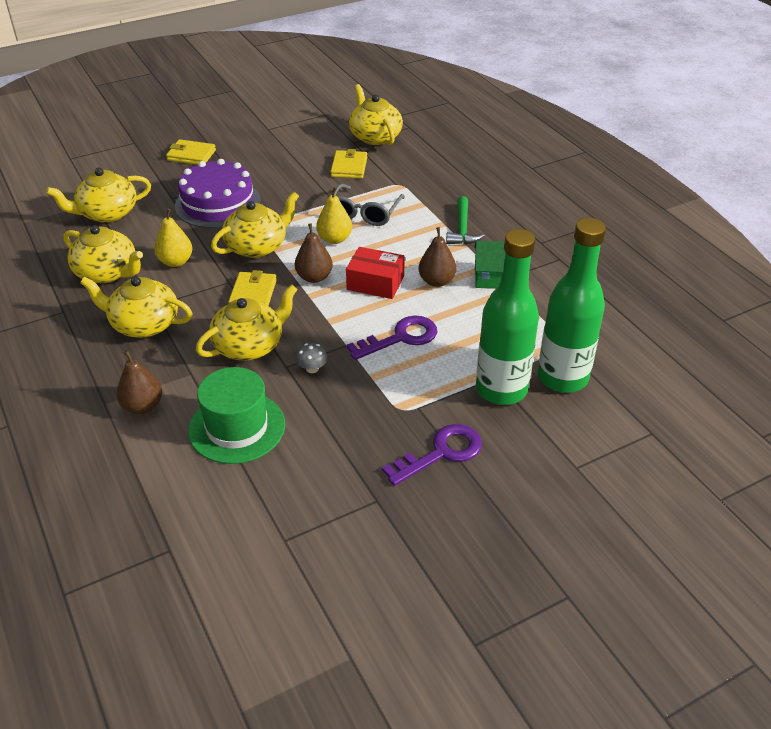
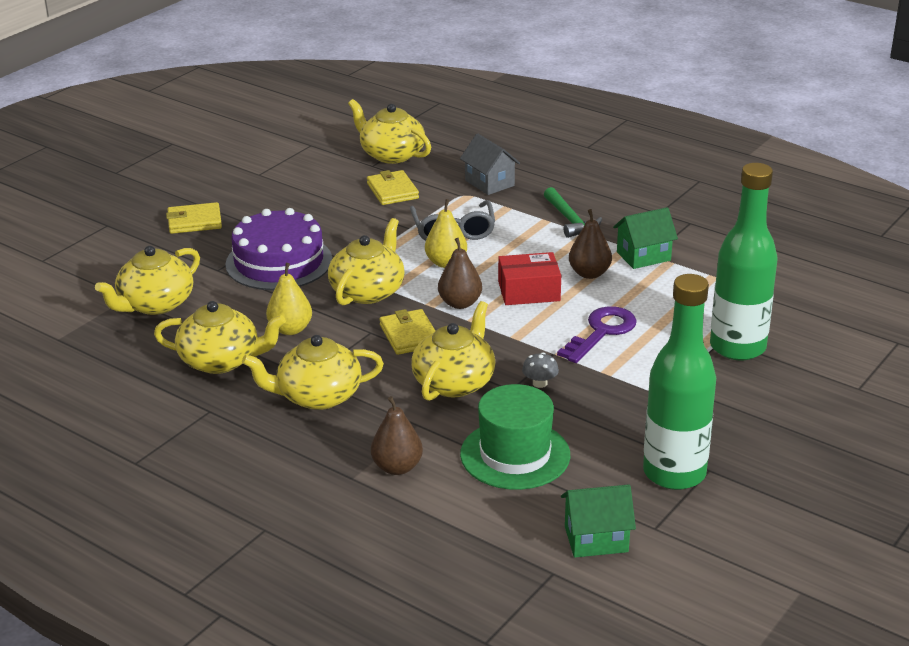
camera: 25 degrees left, 10 degrees down
(229, 532) = (596, 539): none -> green house
(427, 179) = (489, 183): none -> grey house
(441, 453) = (731, 414): purple key -> none
(562, 377) = (783, 322): green bottle -> green bottle (674, 473)

